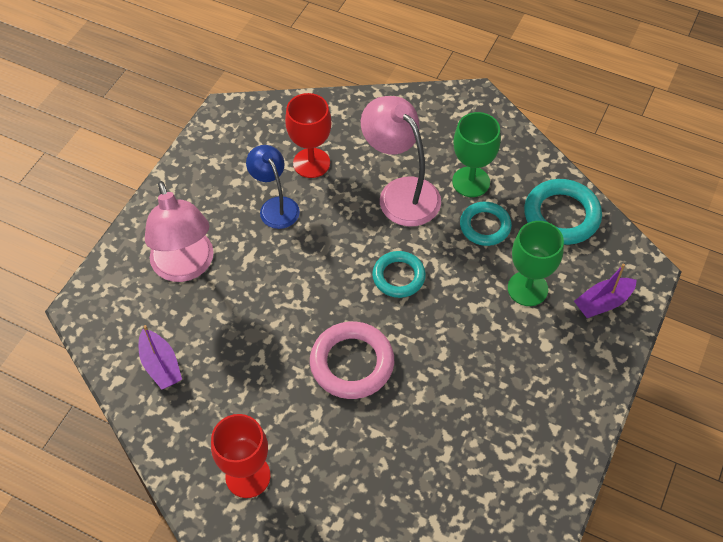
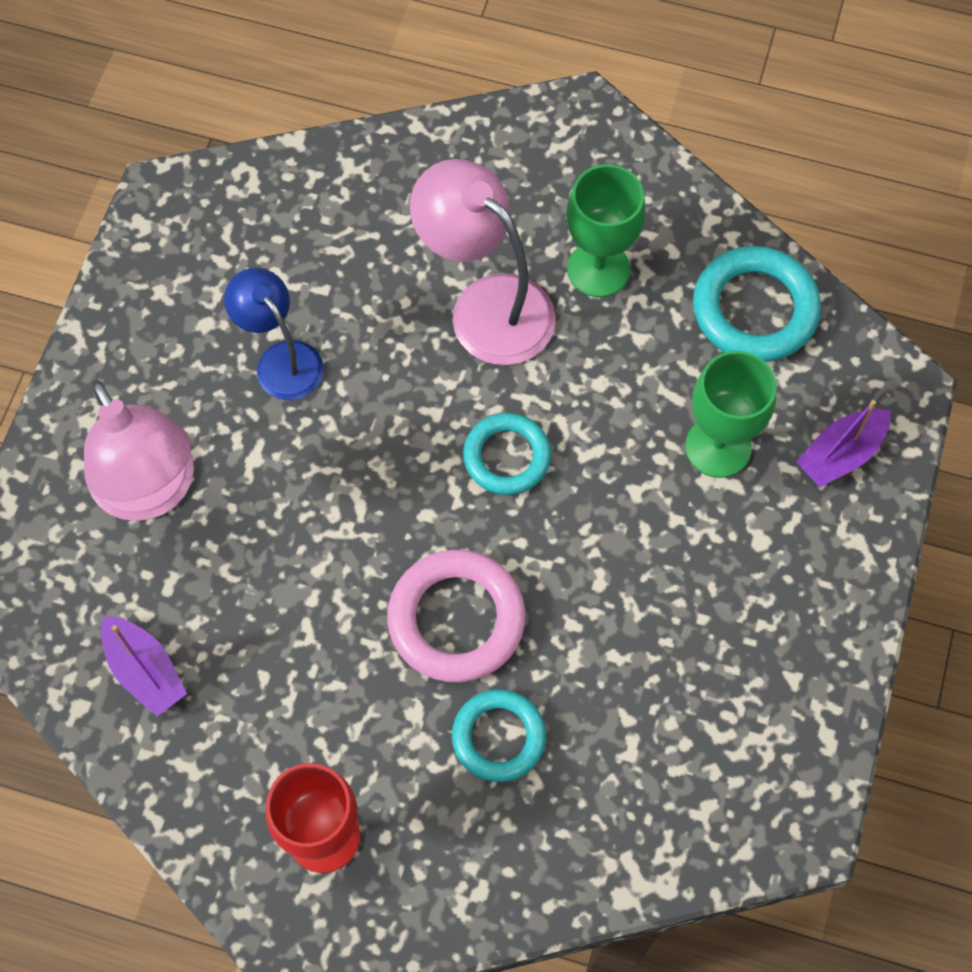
camera: 10 degrees left, 10 degrees up
(311, 163) = (327, 272): red goblet -> none
(485, 226) = (633, 346): turquoise ring -> turquoise ring (498, 737)

